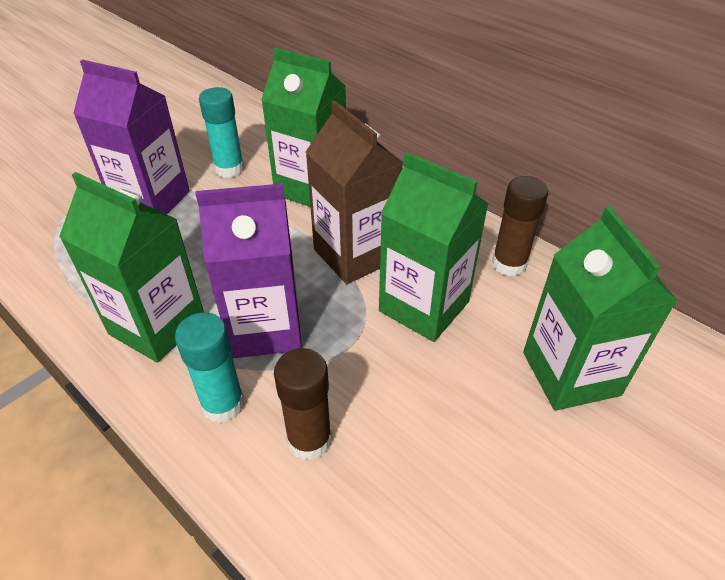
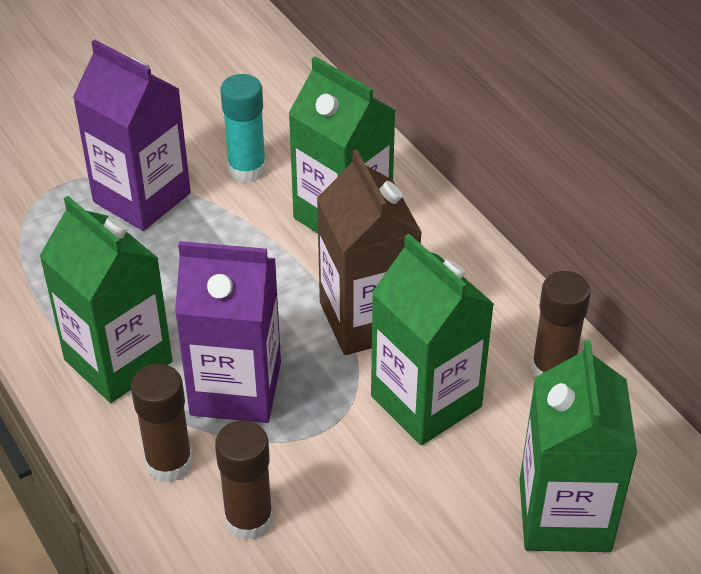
camera: 15 degrees right, 0 degrees up
(223, 404) = (169, 463): turquoise glue stick -> brown glue stick

